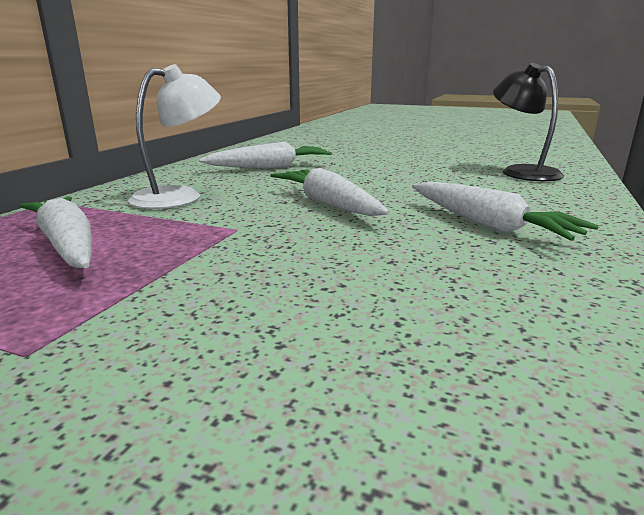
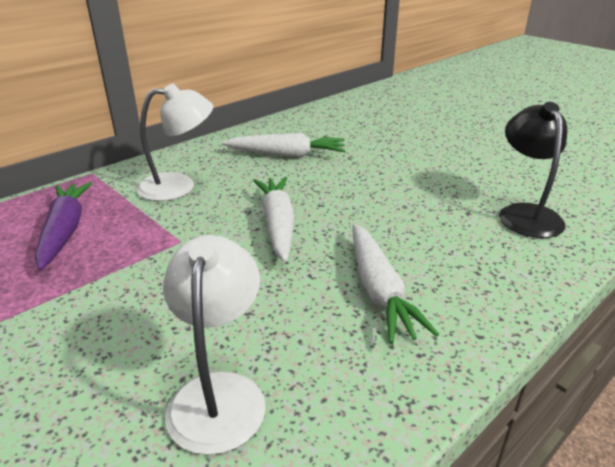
camera: 25 degrees right, 10 degrees up
(67, 244) = (65, 231): white carrot -> purple carrot
(458, 321) = (219, 393): none -> white lamp

